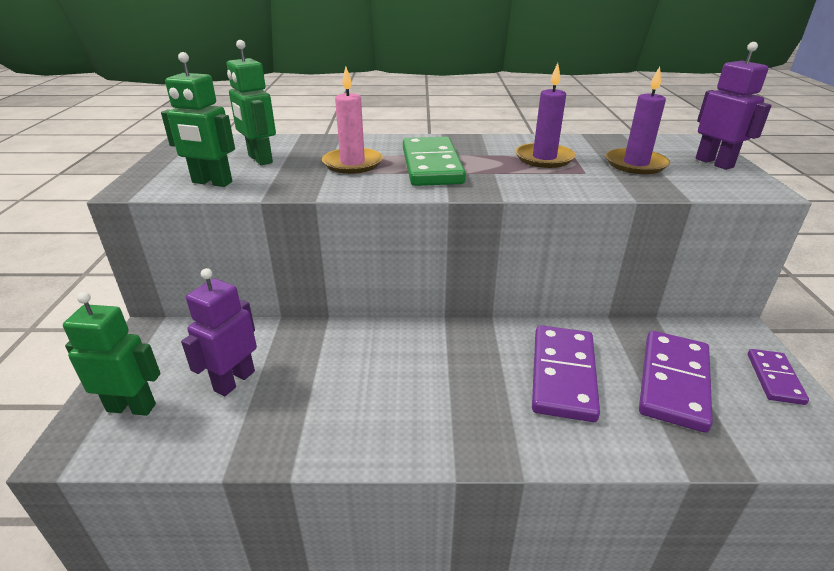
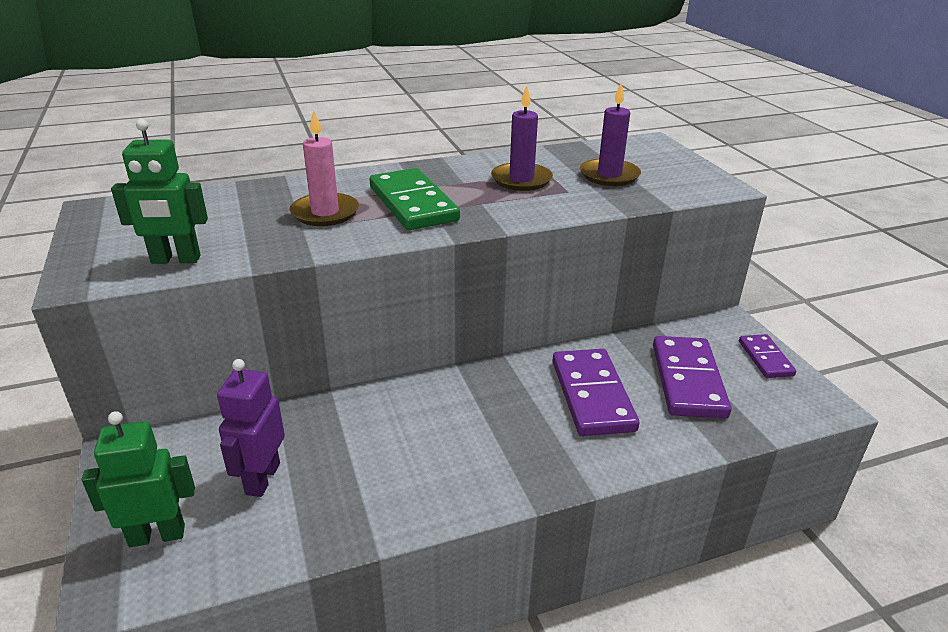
camera: 20 degrees left, 0 degrees up
(260, 159) = (211, 222): green robot -> none
(714, 163) = (676, 165): purple robot -> none

